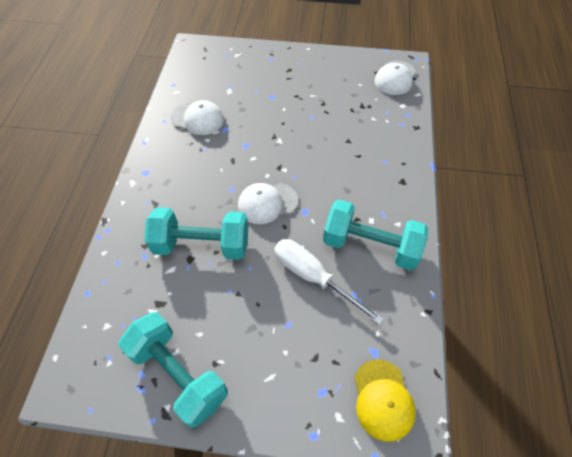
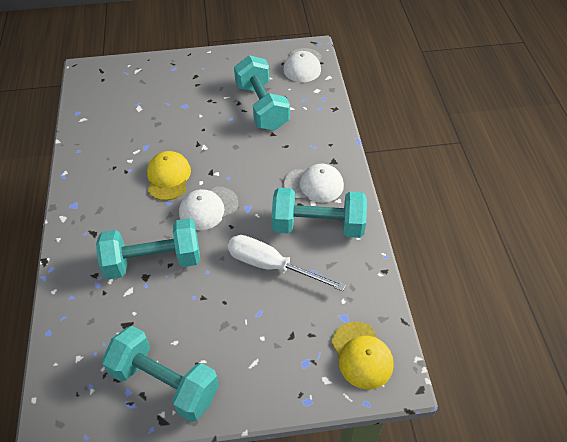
camera: 15 degrees left, 5 degrees down
(198, 119) = (114, 142): white cap -> white cap (314, 185)
(238, 164) = (168, 177): none -> yellow cap
(345, 111) = (262, 107): none -> turquoise dumbbell

